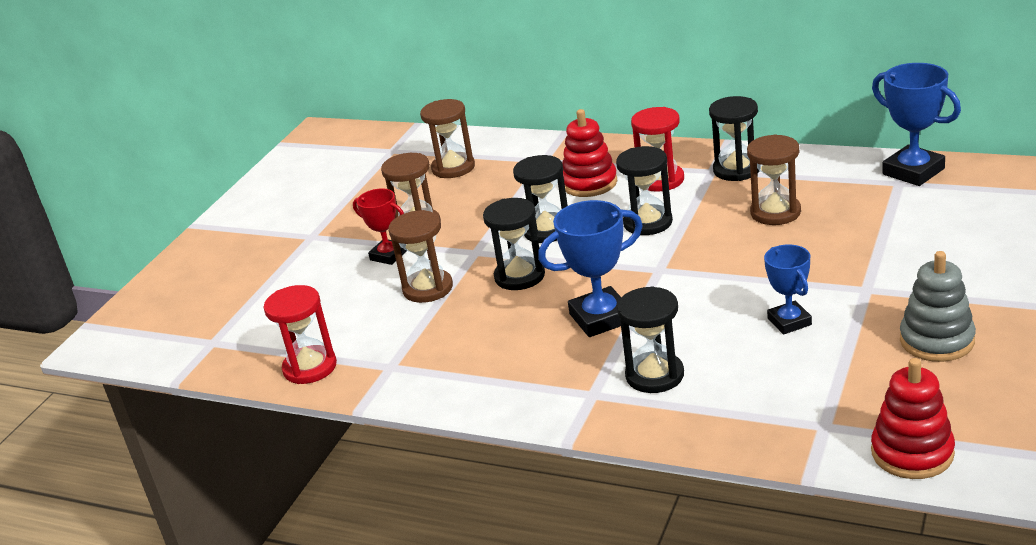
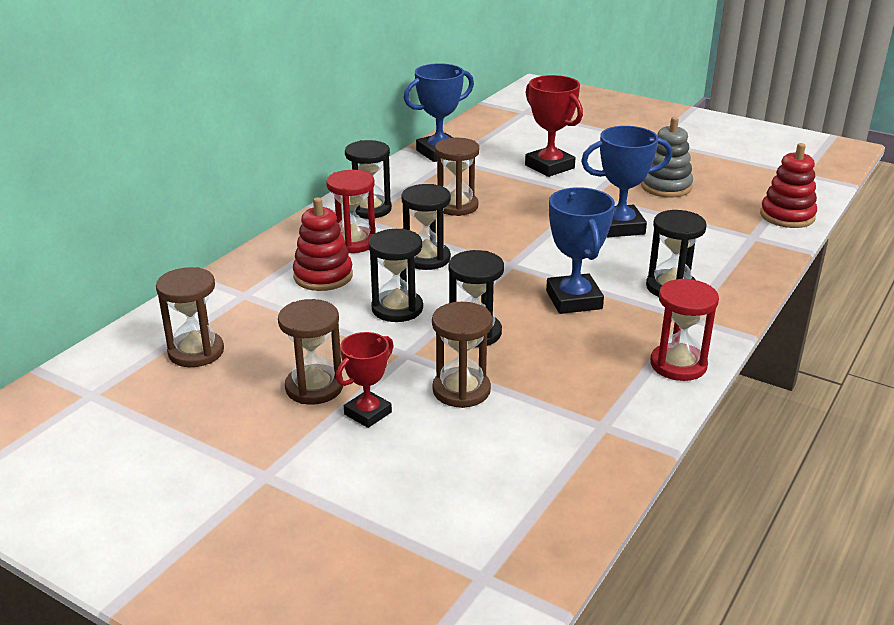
camera: 85 degrees left, 0 degrees up
(310, 367) = (581, 485): red hourglass -> red hourglass (678, 365)
(789, 322) = (620, 227): blue trophy -> blue trophy, size x1.57
(932, 247) = (549, 166): none -> red trophy

